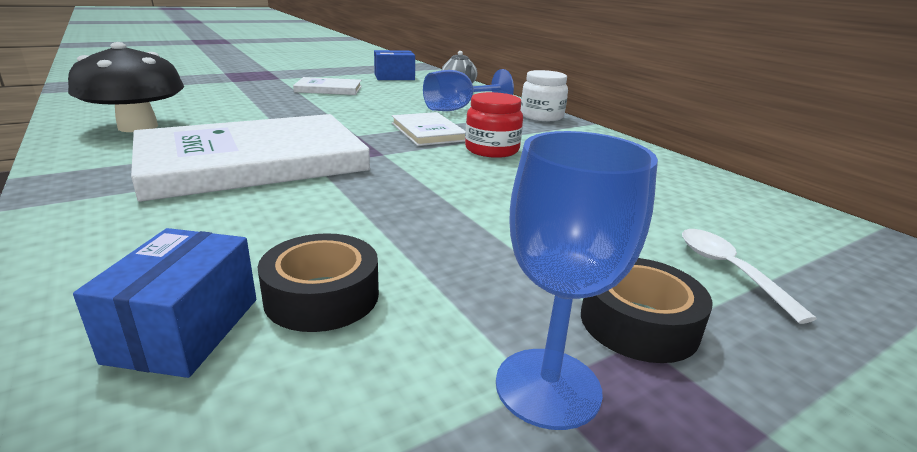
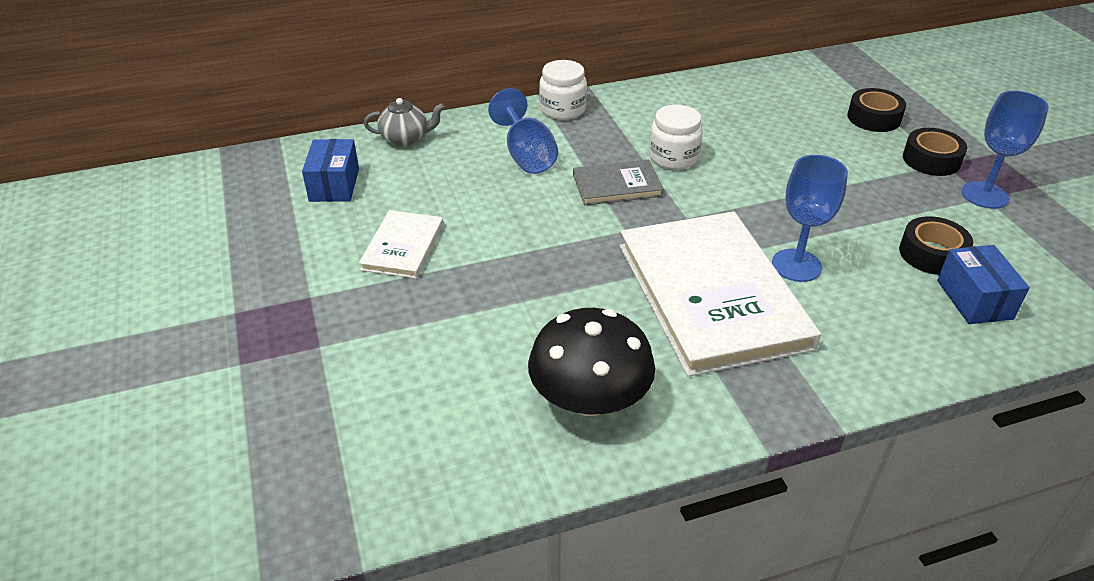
camera: 75 degrees left, 15 degrees up
(185, 329) = (974, 299): blue box -> blue box turned 60 degrees clockwise
(298, 198) = (796, 265): none -> blue goblet
(428, 132) = (617, 185): white book -> grey book
(492, 150) = (673, 157): red jar -> white jar
(729, 270) = (874, 118): white spoon -> black tape

